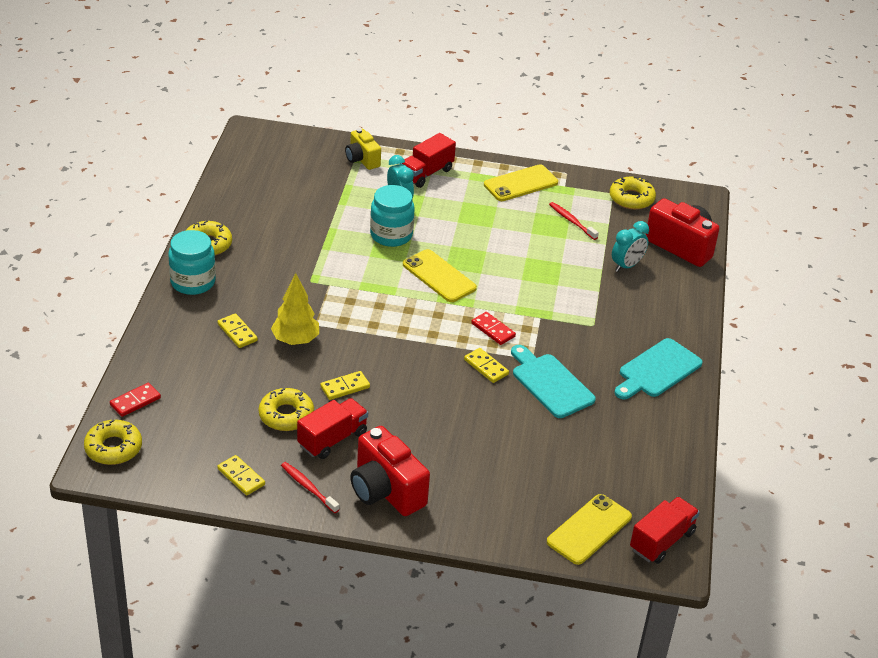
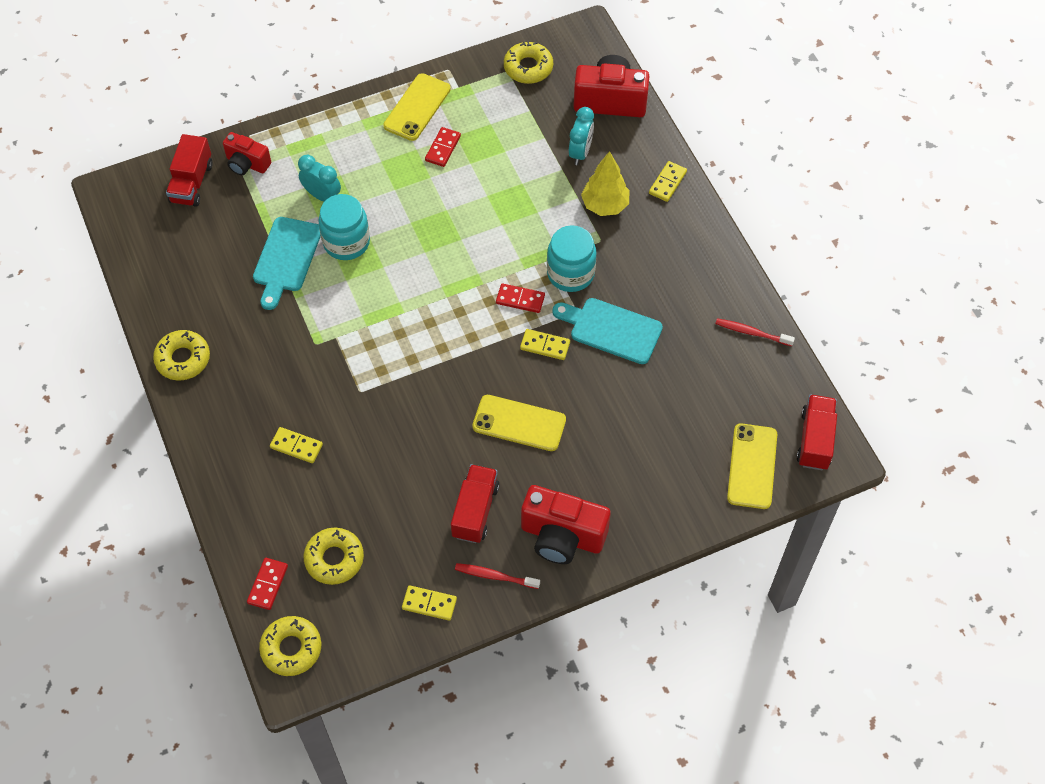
camera: 30 degrees left, 20 degrees up
(193, 282) = (206, 413): turquoise jar -> turquoise jar (570, 273)
(286, 415) = (415, 511): yellow donut -> yellow donut (334, 559)
(295, 340) = (356, 422): yellow tree -> yellow tree (605, 205)
(345, 387) = (441, 446): yellow domino -> yellow domino (667, 183)
(362, 160) = (247, 164): yellow camera -> red camera
(426, 173) = (321, 146): red truck -> red truck (191, 183)
(439, 276) = (427, 266): yellow phone -> yellow phone (519, 423)
(518, 215) = (443, 148): none -> red domino
(572, 221) = (495, 127): red toothbrush -> red toothbrush (752, 333)
(657, 370) = (688, 258): turquoise cutting board -> turquoise cutting board (286, 258)

